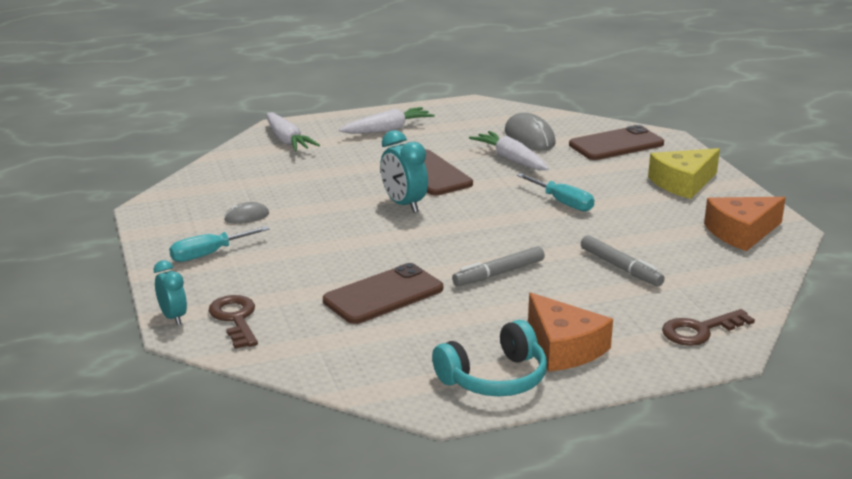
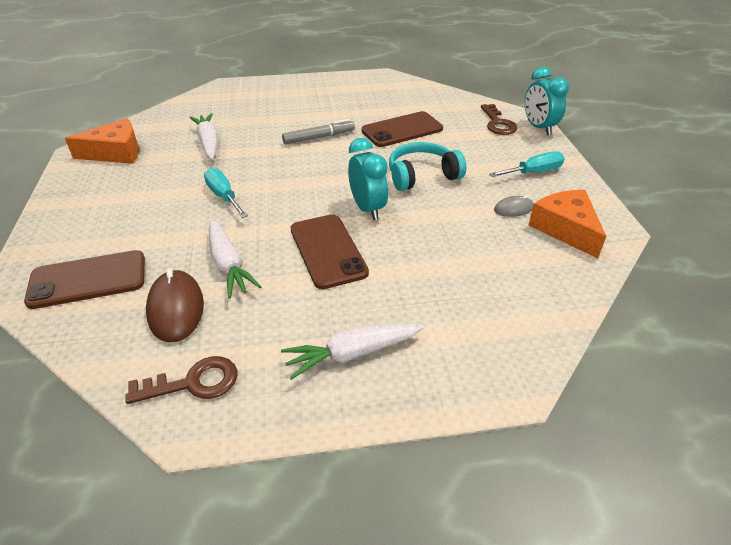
camera: 170 degrees left, 15 degrees up
(173, 317) = (538, 127): turquoise clock -> turquoise clock, size x1.52
(287, 140) = (494, 342): white carrot -> white carrot (208, 142)
(494, 378) = (353, 84): turquoise headphones -> turquoise headphones (422, 175)
(529, 137) = (176, 308): grey mouse -> brown mouse
(564, 347) = (307, 93): orange cheese -> orange cheese (565, 229)
(620, 268) = (233, 134): grey marker -> none
(683, 183) = (92, 208): yellow cheese -> none
(699, 330) = (226, 95): brown key -> brown key (193, 383)

